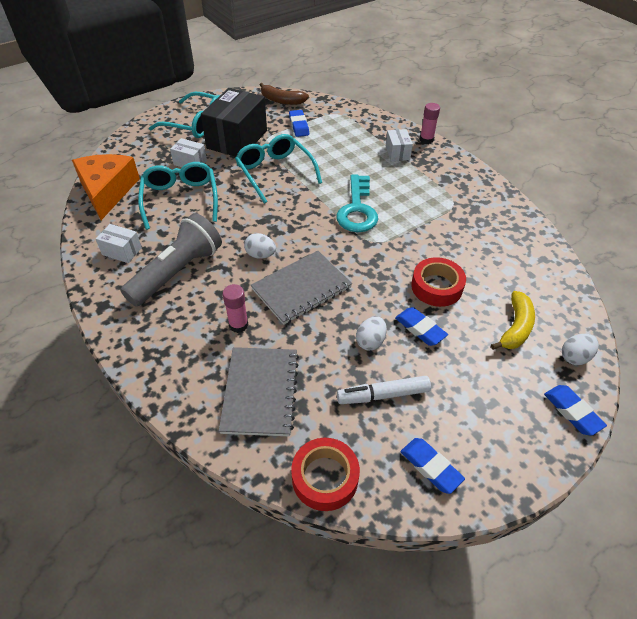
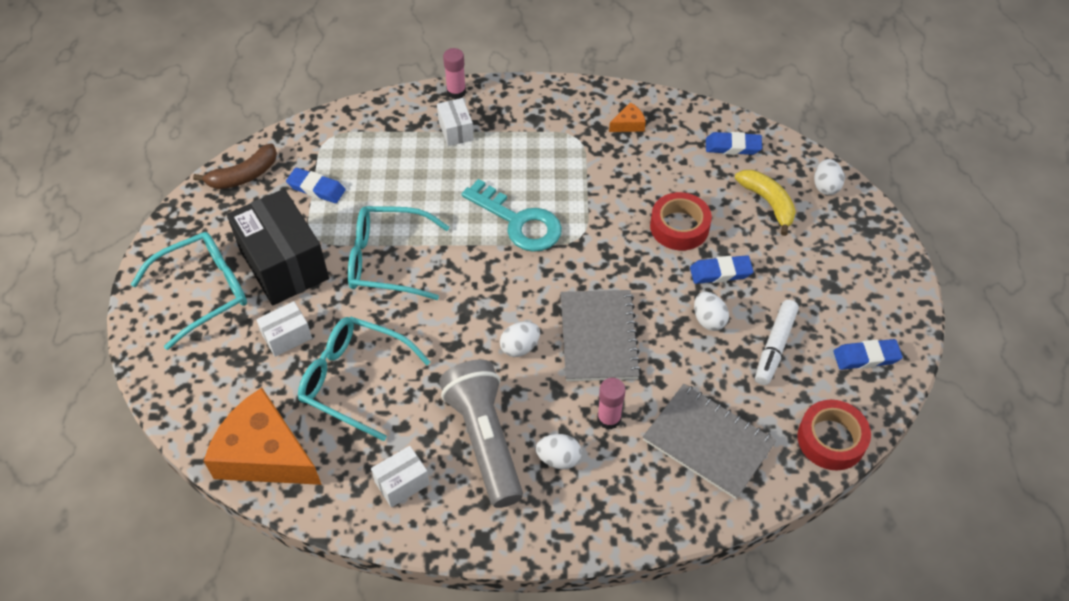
camera: 55 degrees left, 5 degrees up
(187, 314) = (558, 459): none -> white egg
(397, 153) = (456, 130): white box -> white box turned 45 degrees clockwise
(495, 221) = (628, 124): none -> orange cheese
(572, 412) = (875, 228): blue eraser -> blue eraser (733, 146)

